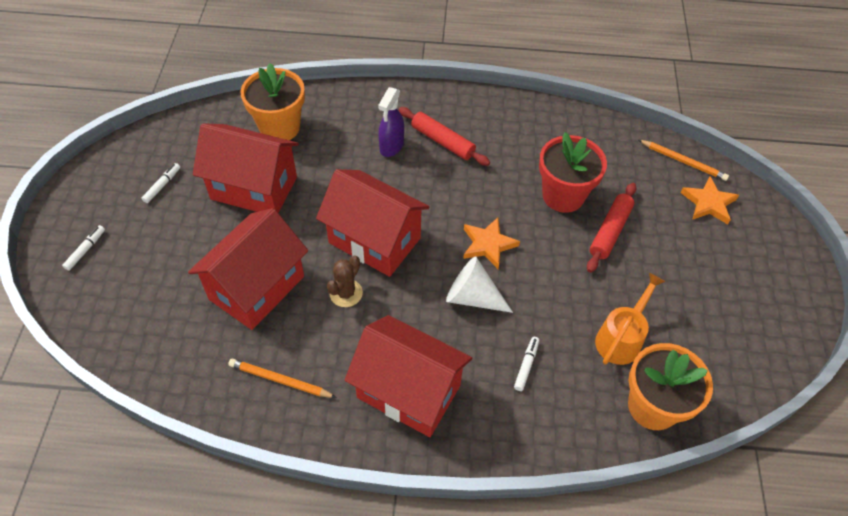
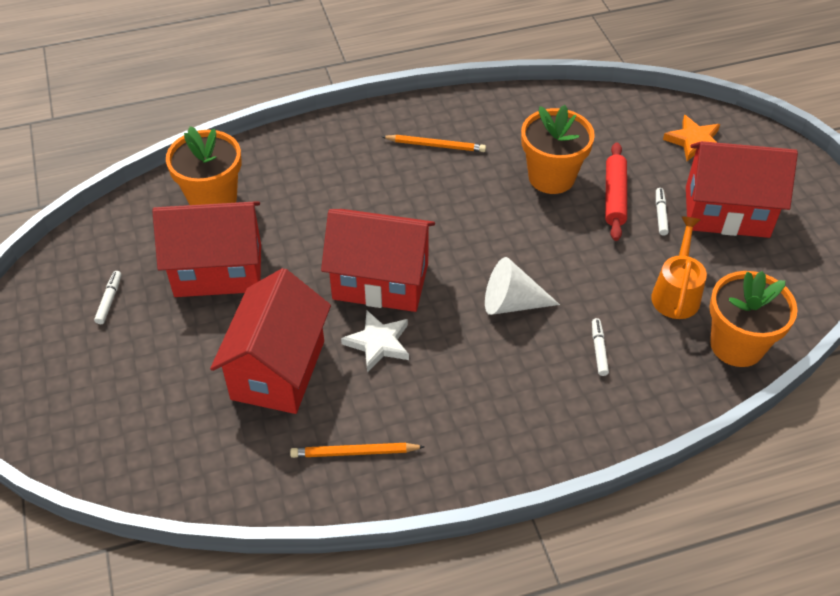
camera: 20 degrees left, 5 degrees down
(85, 250) = (56, 396): white marker -> white marker (660, 214)
(346, 293) = (378, 343): brown cactus -> white star
(391, 146) = (348, 182): purple spray bottle -> none
(408, 391) = (495, 415): red house -> red house (727, 212)
(442, 141) = (400, 161): red rolling pin -> none
(488, 244) = (501, 248): orange star -> none
(563, 195) = (551, 177): red flower pot -> orange flower pot
(683, 161) = (651, 109): orange pencil -> orange pencil (435, 145)

